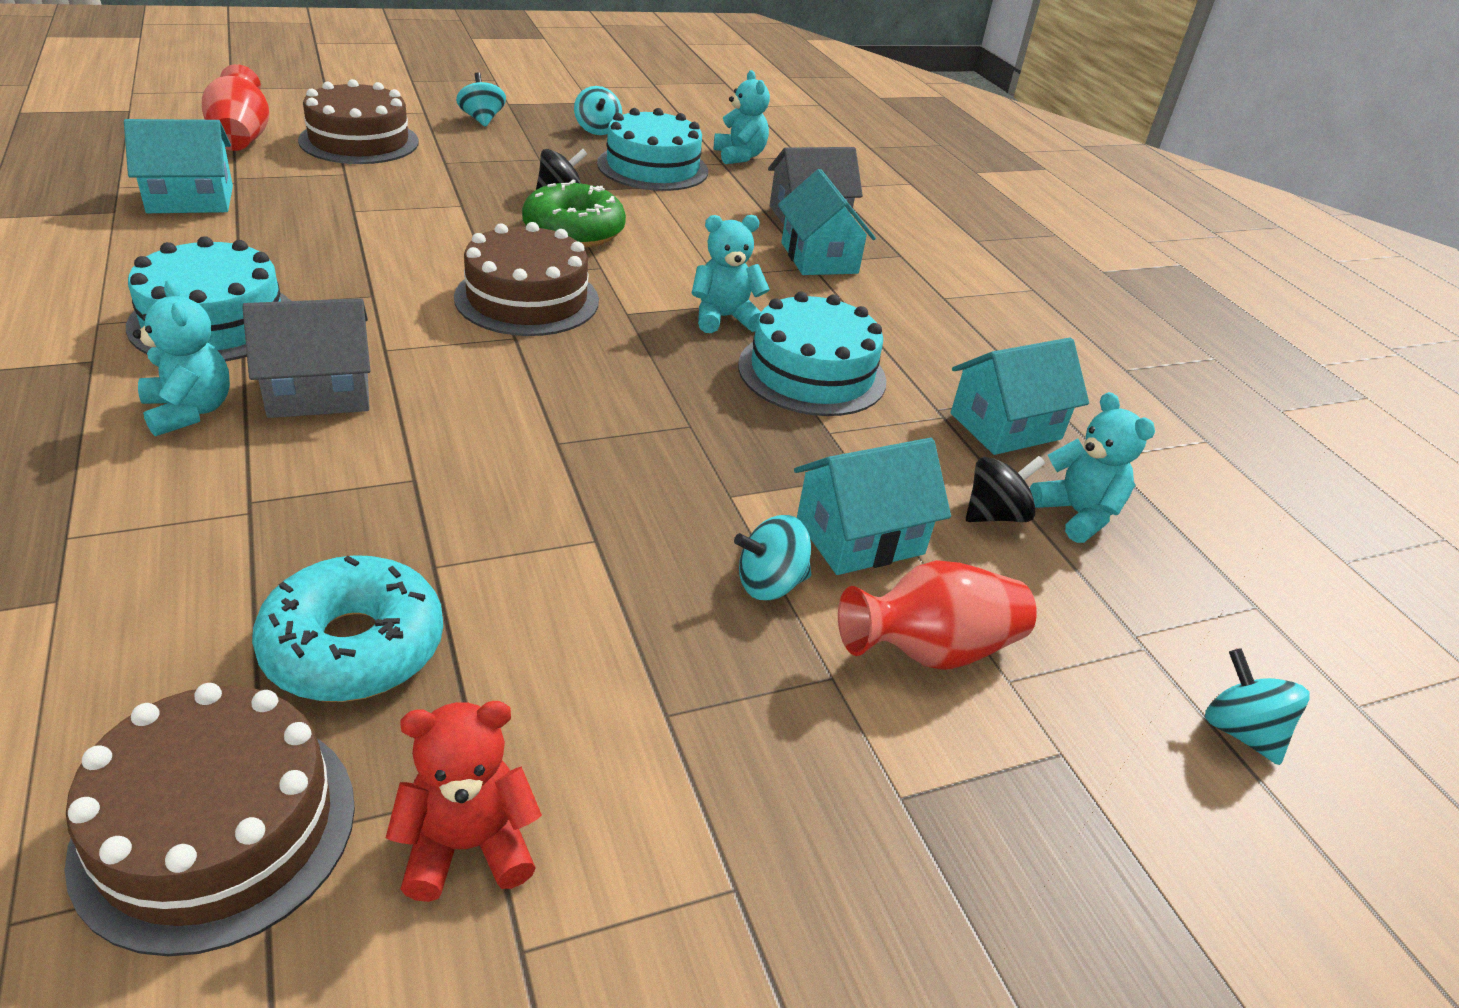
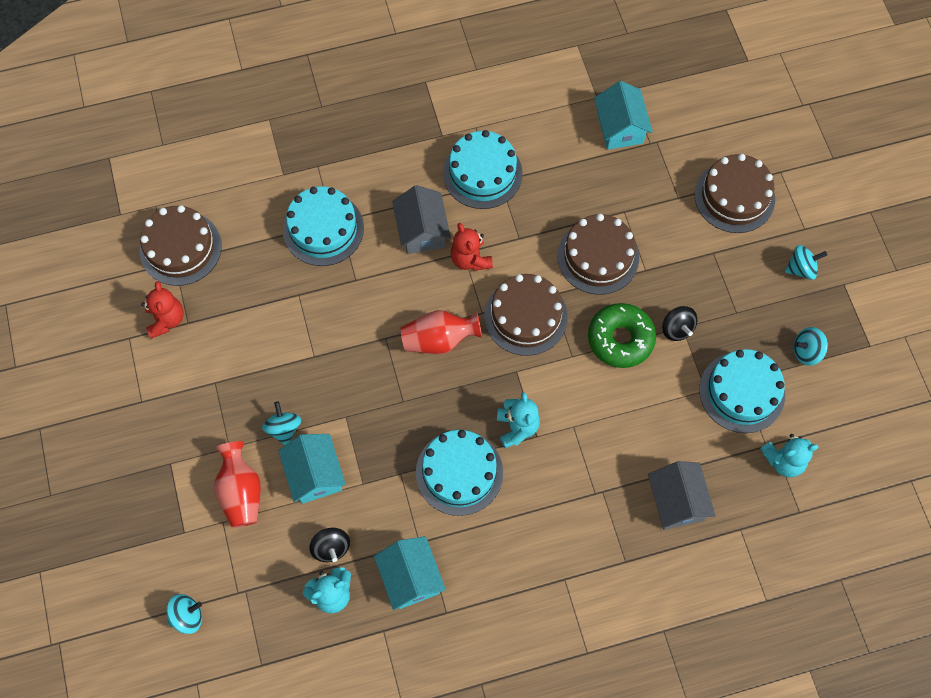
camera: 100 degrees right, 30 degrees up
(189, 411) = (403, 183): turquoise teddy bear -> none
(241, 139) = (718, 130): red vase -> red vase (439, 340)
(262, 526) = (323, 229): none -> turquoise cake
(353, 646) = (255, 273): turquoise donut -> none
(401, 343) = (470, 259): none -> red teddy bear
(429, 235) = (598, 257): none -> brown cake
(819, 258) = (609, 499): turquoise house -> none

